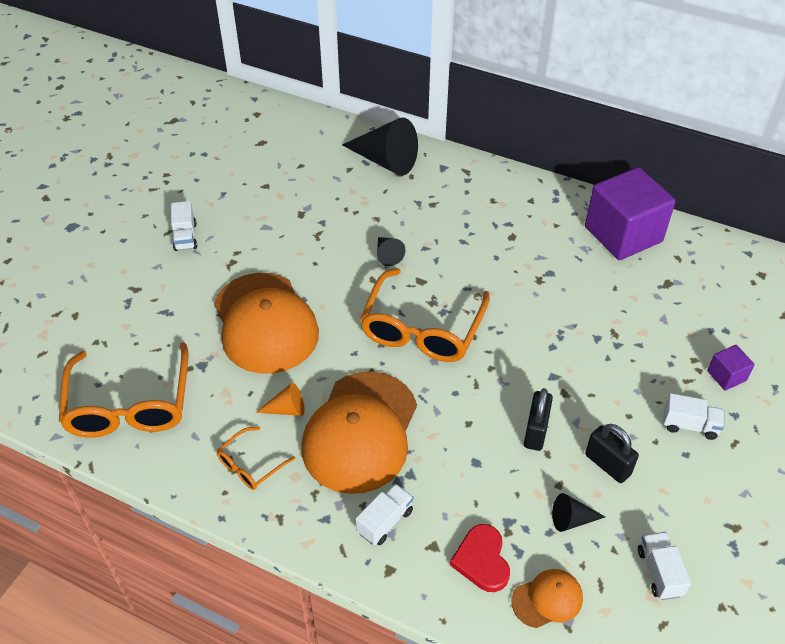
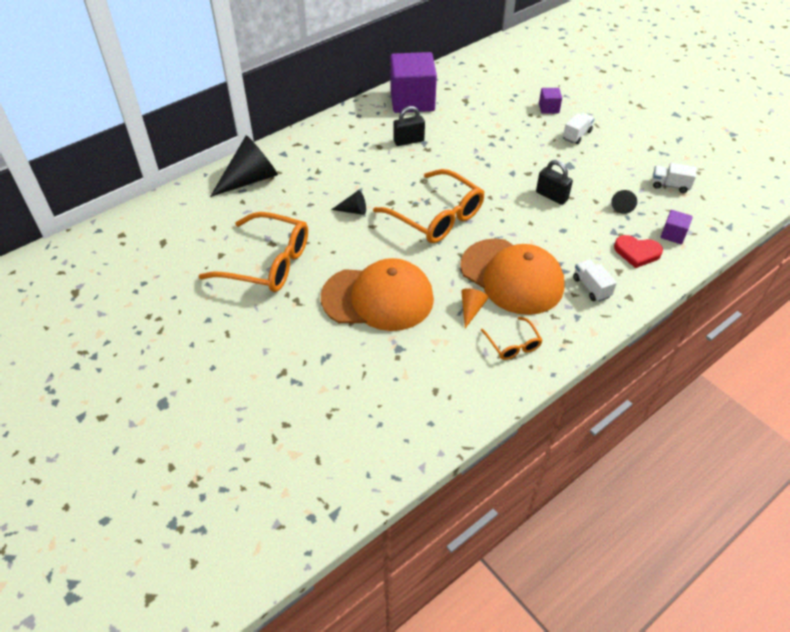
camera: 65 degrees left, 0 degrees up
(129, 404) = (414, 406): orange glasses -> orange glasses (266, 263)
(185, 237) = (243, 322): white truck -> none
(547, 599) = (673, 235): orange cap -> purple cube
(607, 465) = (590, 176): black padlock -> black padlock (408, 141)

